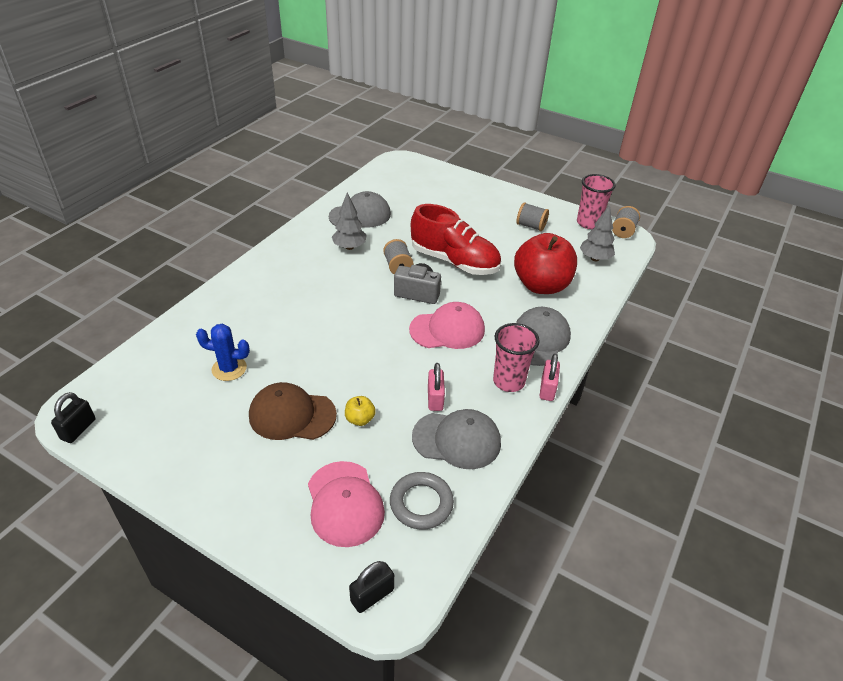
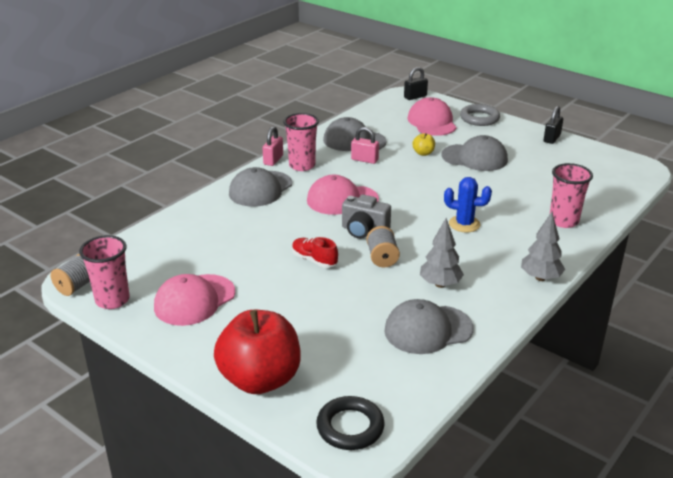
camera: 170 degrees left, 10 degrees down
(78, 429) = (629, 159): black padlock -> black padlock (551, 138)
(219, 317) = (563, 221): none -> pink cup
(229, 369) = (535, 185): blue cactus -> blue cactus (464, 224)
(292, 415) = (474, 158): brown cap -> grey cap
(404, 167) = (350, 427): none -> black ring
(421, 503) = (384, 119): grey ring -> grey ring (479, 118)
(435, 399) = (364, 160): pink padlock -> pink padlock turned 75 degrees counterclockwise
(454, 261) = (314, 260): red shoe -> red shoe, size x0.47
(531, 226) = (194, 300): grey spool -> pink cap
(541, 285) = (228, 231): red apple -> red apple (260, 379)
(595, 258) = (145, 254): grey tree -> grey tree (540, 278)

